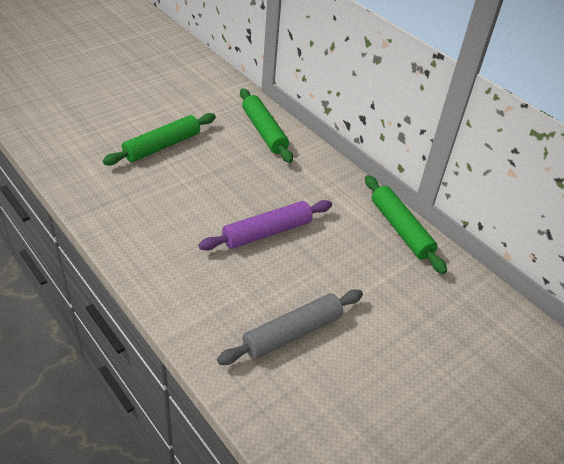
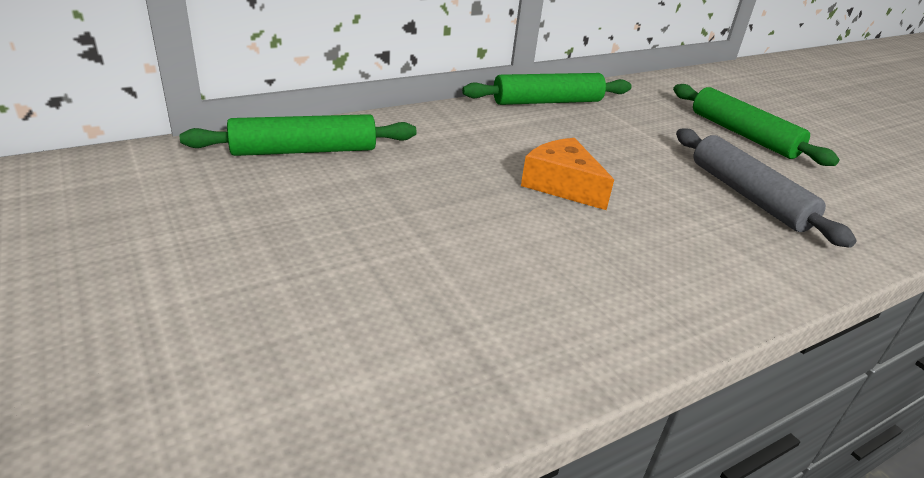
camera: 80 degrees left, 10 degrees down
(162, 146) = (299, 263): green rolling pin -> green rolling pin (743, 135)
(267, 232) = (562, 185): purple rolling pin -> orange cheese

